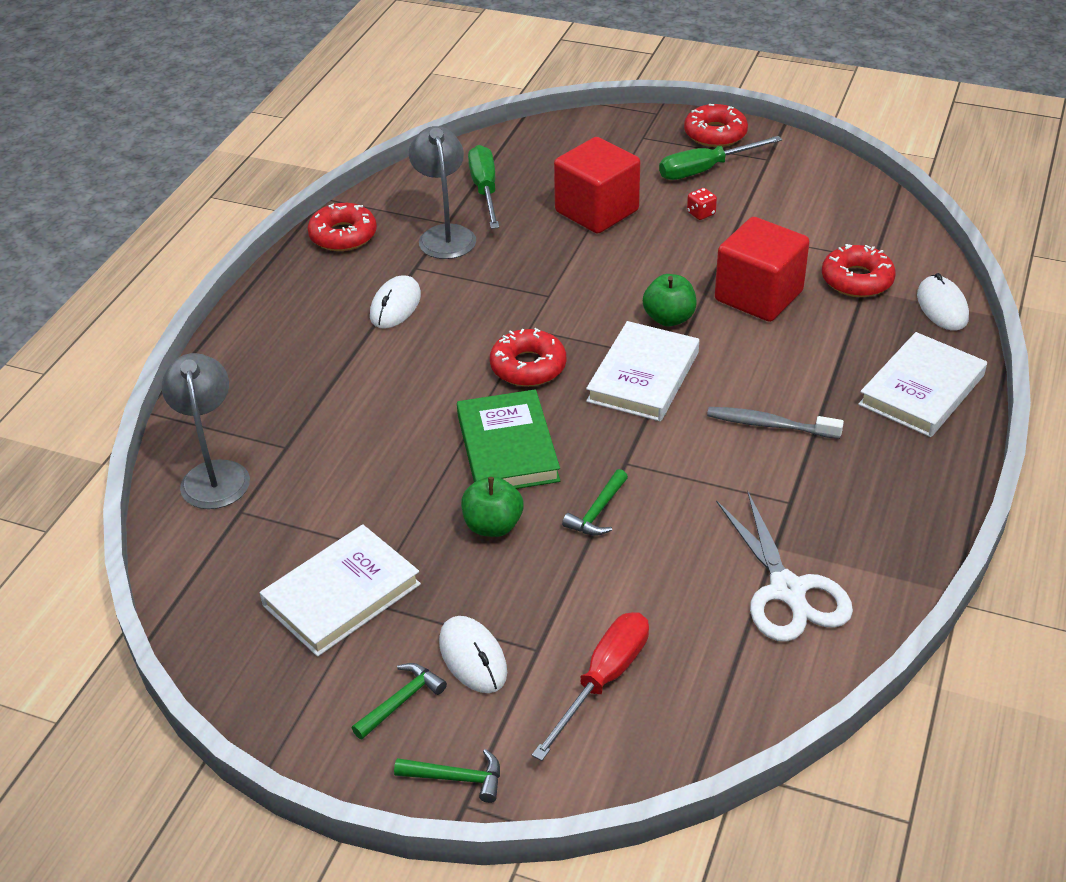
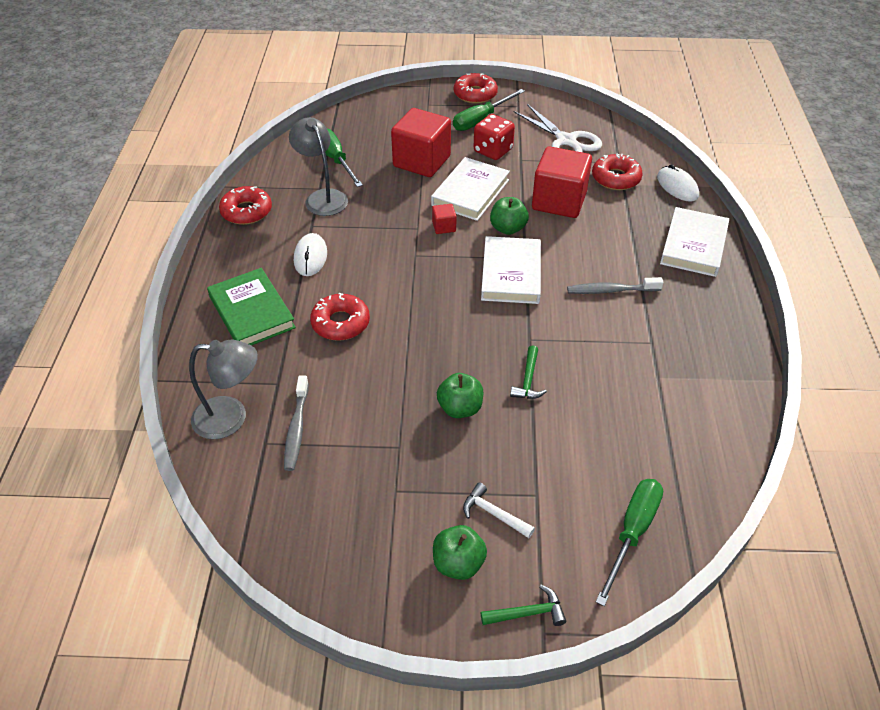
camera: 20 degrees left, 5 degrees up
(214, 474) = (231, 418): grey lamp -> grey lamp turned 120 degrees clockwise
(284, 503) = (296, 429): none -> grey toothbrush
(341, 595) = (374, 490): white book -> white book (470, 192)
(401, 701) = (458, 563): green hammer -> green apple
(473, 657) = (494, 514): white mouse -> white hammer
(507, 447) = (442, 347): green book -> green book (251, 312)
(528, 366) = (428, 283): red donut -> red donut (340, 323)
(584, 300) = (444, 227): none -> red cube
(603, 680) = (593, 506): red screwdriver -> none
(636, 724) = (632, 533): none -> green screwdriver
(701, 213) = (493, 151): red dice -> red dice, size x1.97
(787, 590) = (681, 406): white scissors -> white scissors (566, 141)

